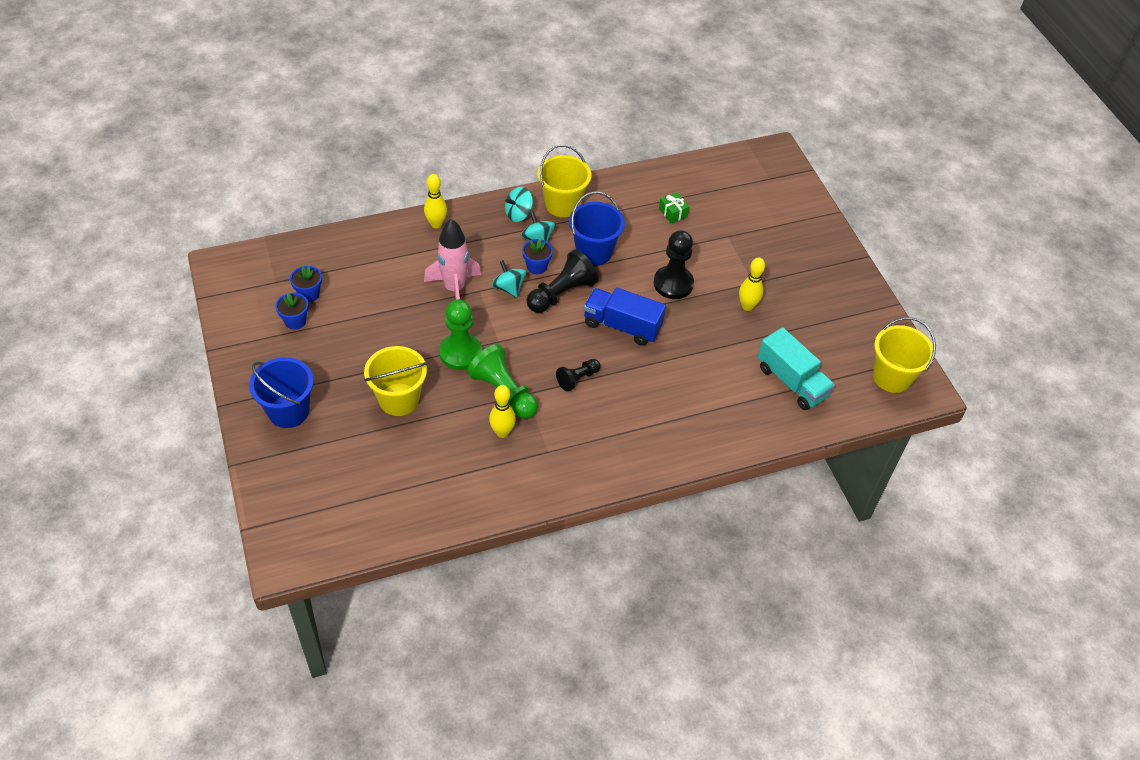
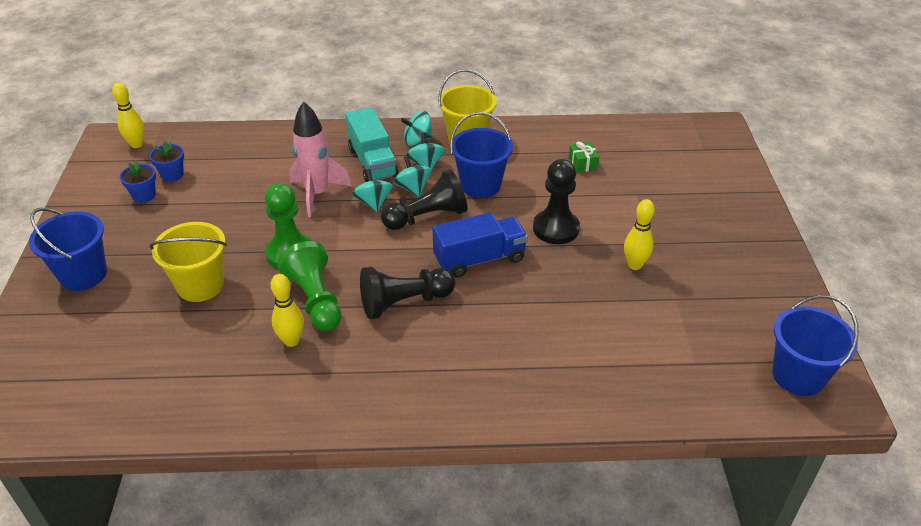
camera: 20 degrees right, 10 degrees down
(436, 224) = (330, 136): yellow bowling pin -> yellow bowling pin (136, 144)
(537, 266) = (413, 188): blue flower pot -> turquoise spinning top
(577, 379) = (404, 302): black pawn -> black pawn, size x1.71
(622, 326) = (479, 259): blue truck -> blue truck turned 120 degrees clockwise
(791, 382) = (662, 355): turquoise truck -> turquoise truck (372, 162)
(892, 377) = (798, 375): yellow bucket -> blue bucket

